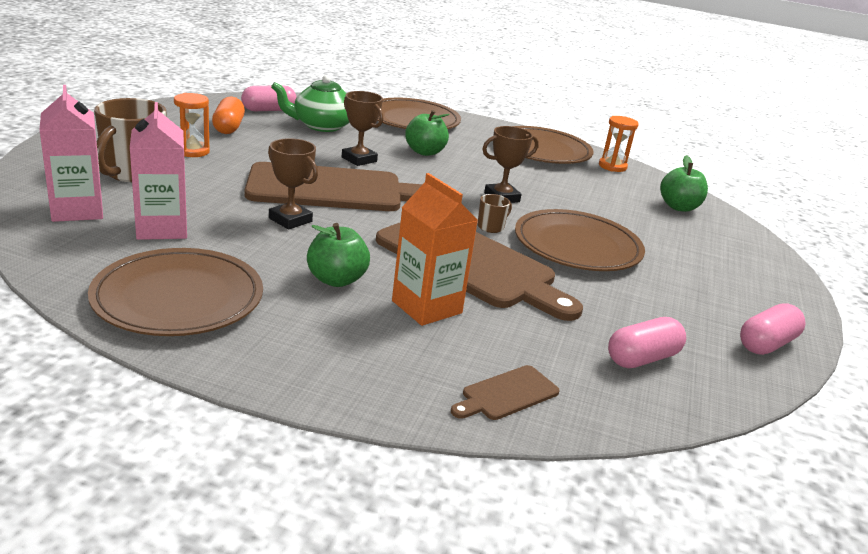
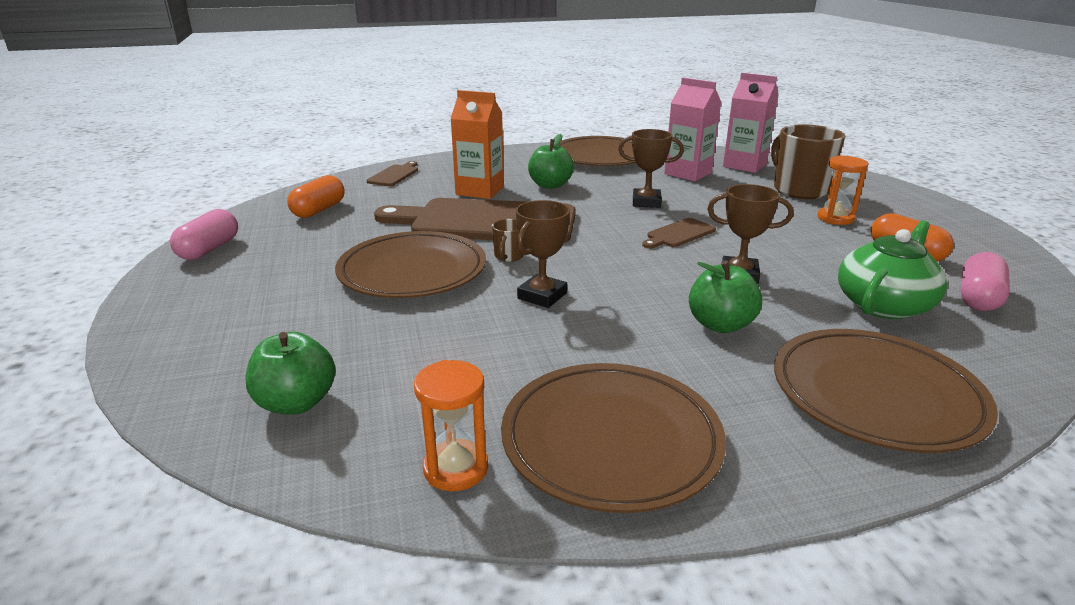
camera: 150 degrees right, 0 degrees up
(333, 189) = (679, 234): brown cutting board -> brown cutting board, size x0.42
(642, 358) = (319, 210): pink capsule -> orange capsule

